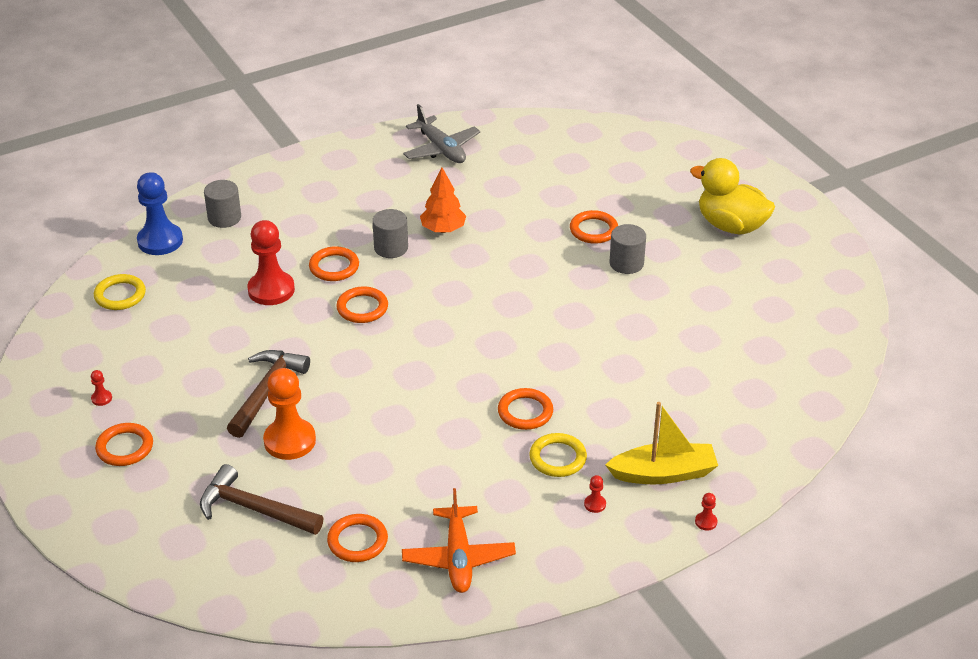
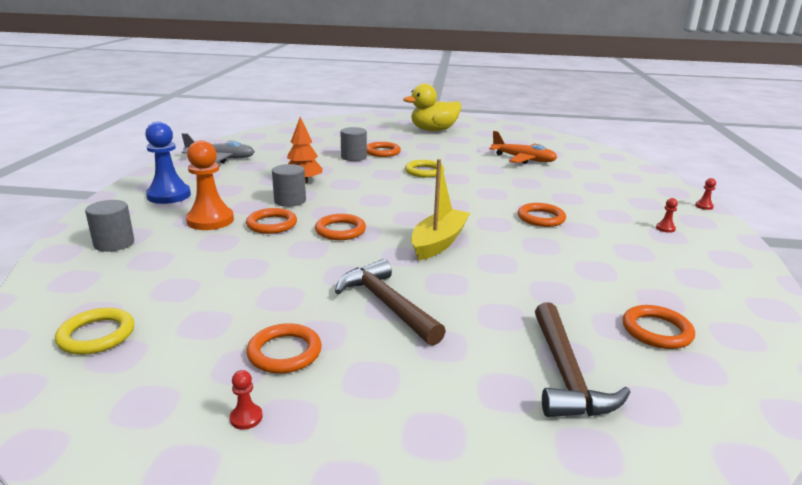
camera: 55 degrees left, 15 degrees down
(125, 447) = (363, 433): orange ring -> orange ring (284, 352)
(160, 241) = (70, 282): blue pawn -> blue pawn (169, 195)
(254, 509) = (565, 374): brown hammer -> brown hammer turned 60 degrees counterclockwise
(271, 290) = (250, 256): red pawn -> none
(289, 441) = (474, 317): orange pawn -> orange pawn (210, 220)
(458, 558) = (705, 292): orange plane -> orange plane (523, 159)
(557, 458) = (603, 224): yellow ring -> yellow ring (424, 171)
(626, 263) = (427, 155): grey cylinder -> grey cylinder (353, 157)
(663, 473) = (645, 202): yellow boat -> yellow boat (439, 242)

